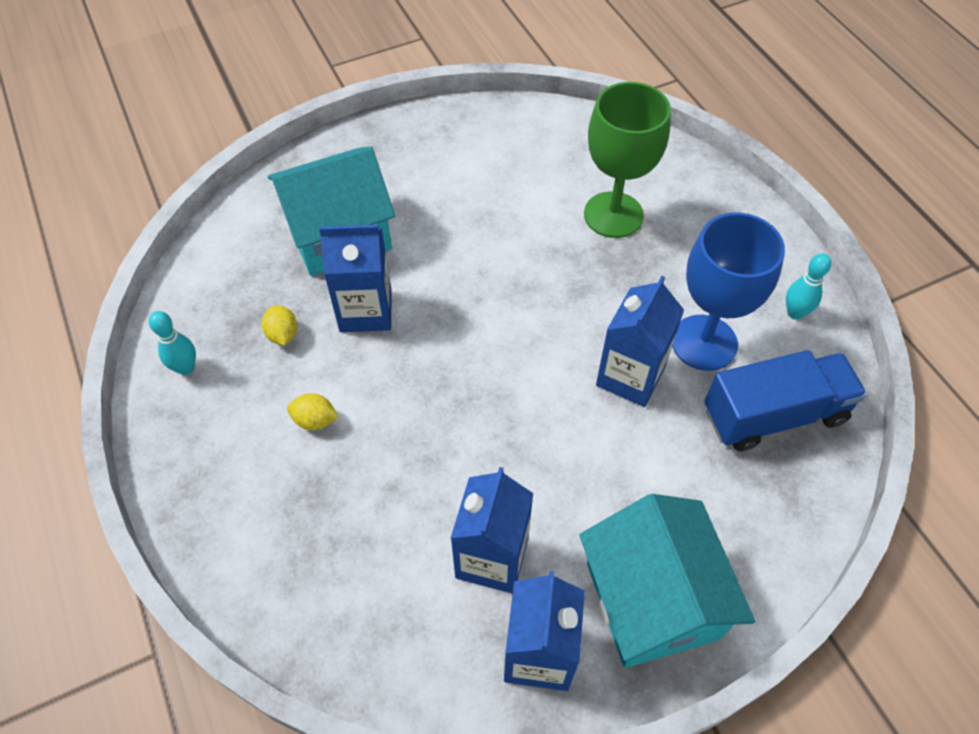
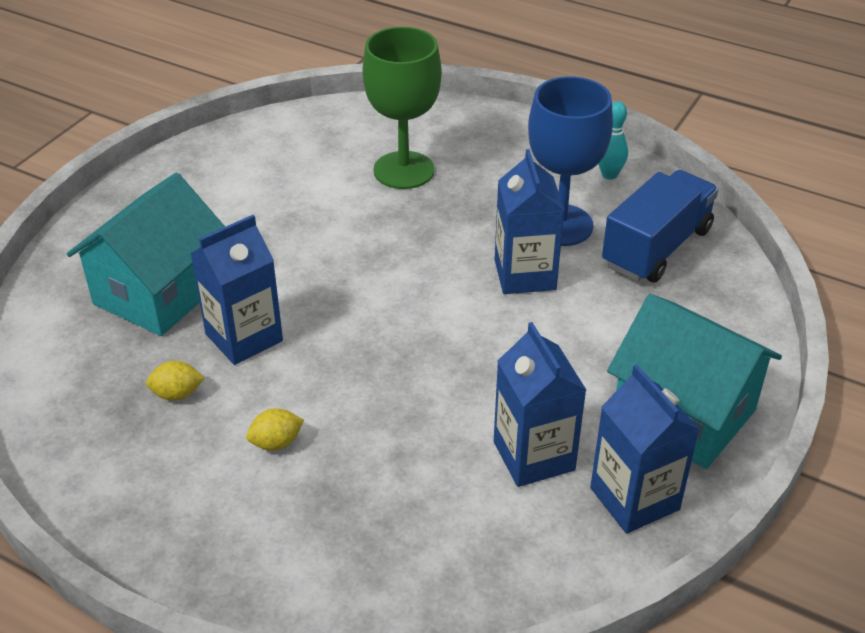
camera: 35 degrees left, 15 degrees down
(186, 368) = (98, 469): turquoise bowling pin -> none
(282, 334) = (177, 394): yellow lemon -> yellow lemon turned 45 degrees counterclockwise

